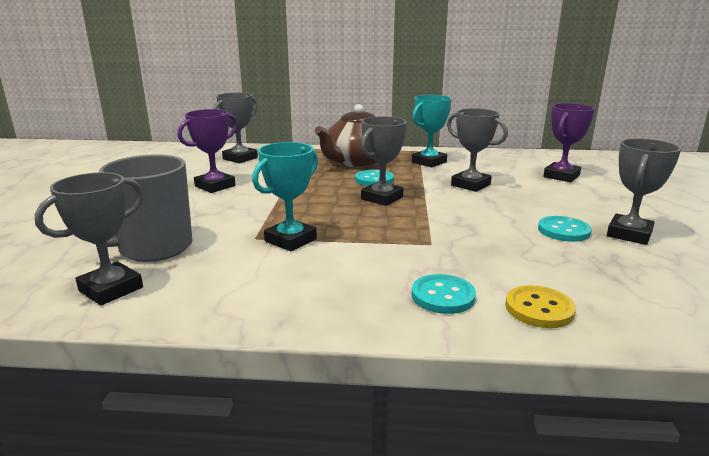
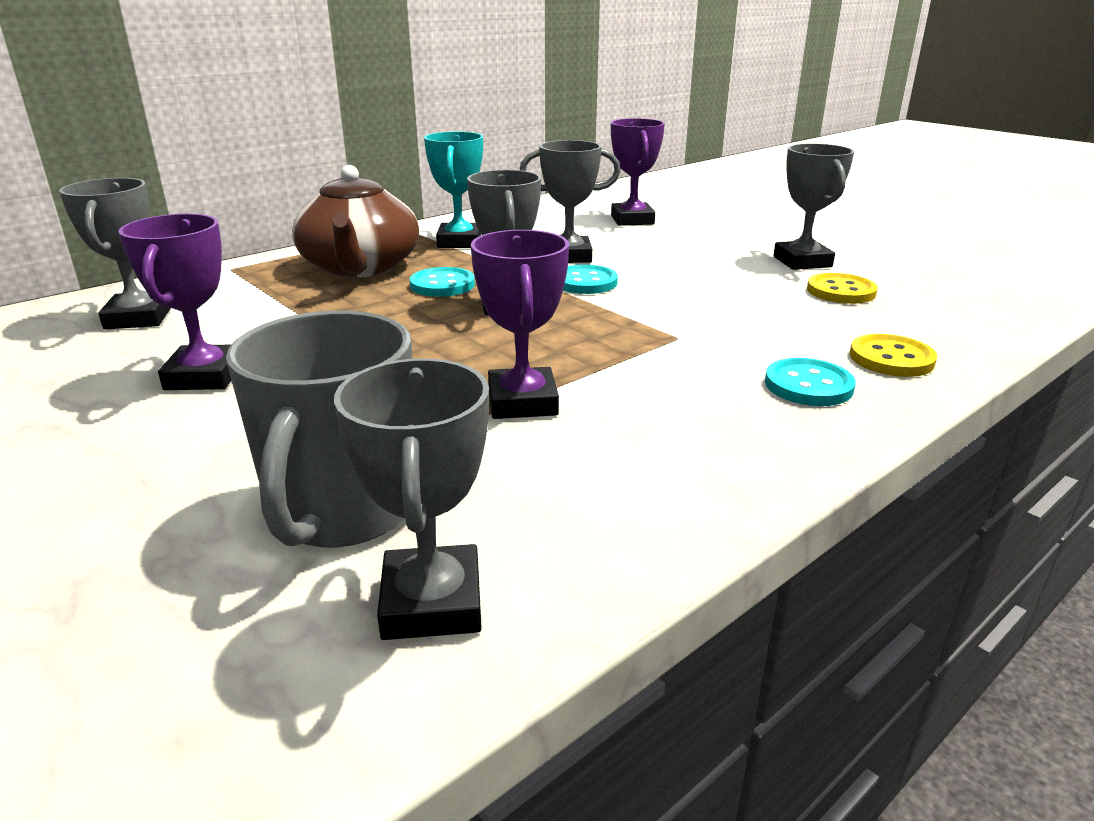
camera: 45 degrees left, 5 degrees up
(291, 240) = (522, 402): turquoise trophy -> purple trophy
(563, 231) = (753, 277): turquoise button -> turquoise button (585, 282)
(611, 260) = (841, 291): none -> yellow button

